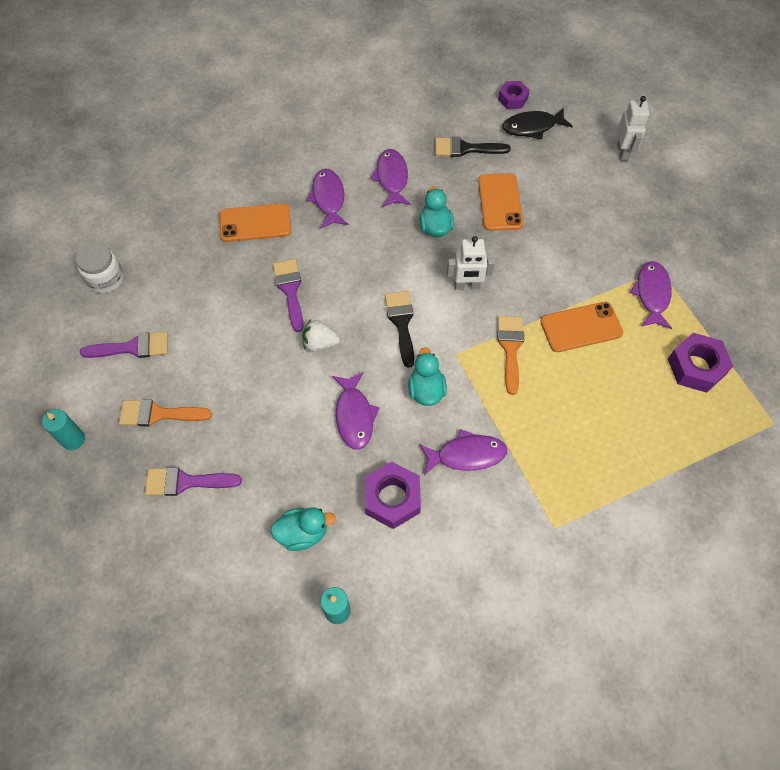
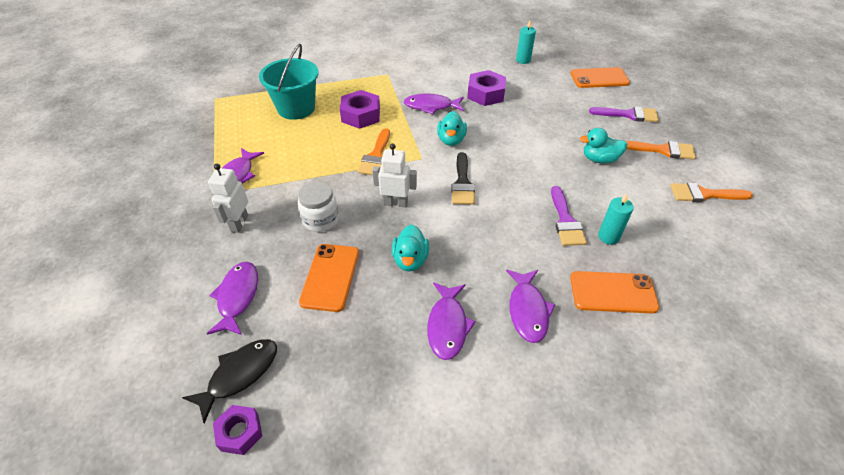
camera: 170 degrees left, 15 degrees down
(73, 439) = (724, 143): turquoise candle -> turquoise candle (608, 237)
(106, 279) = (761, 255): white jar -> white jar (320, 219)
(133, 347) = (704, 194): purple brush -> orange brush
(303, 533) = (544, 87): turquoise duck -> turquoise duck (599, 159)
(320, 344) = (535, 177): white strawberry -> none
(354, 416) = (508, 133): purple fish -> purple fish (237, 297)
(465, 148) = (343, 354): black brush -> none
(532, 127) = (240, 374): black fish -> black fish turned 45 degrees counterclockwise
(581, 327) = (311, 162): orange phone -> orange phone (599, 78)
(623, 152) = (152, 318): white robot -> white robot (239, 223)
(650, 420) = (296, 108): none -> turquoise bucket
(696, 367) = (241, 129): purple nut -> purple nut (361, 115)

